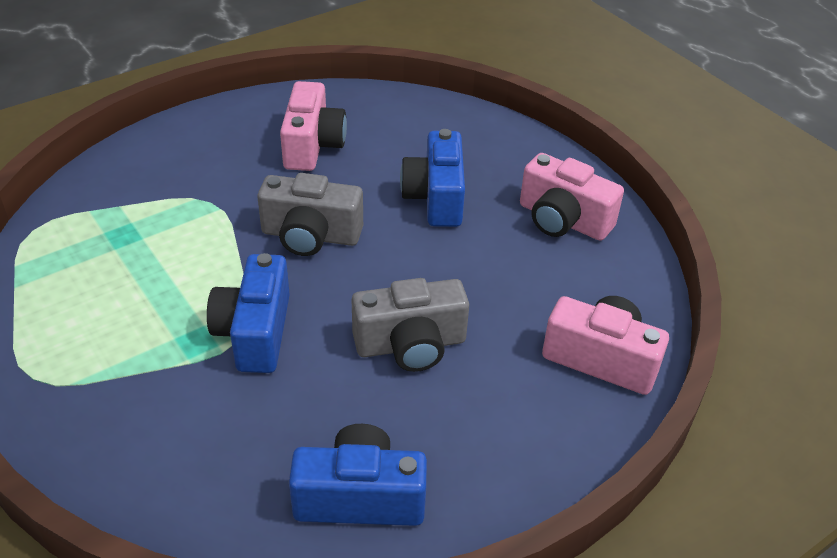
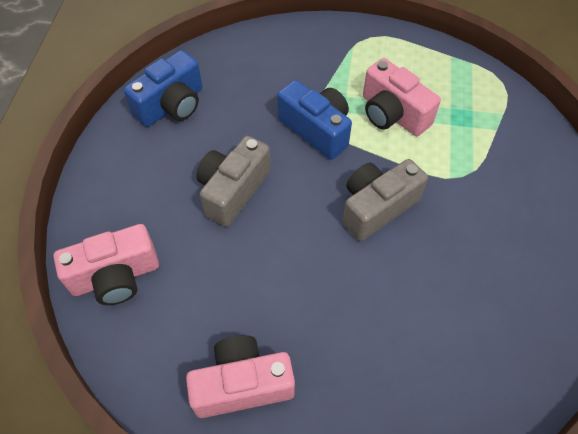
camera: 135 degrees right, 15 degrees up
(312, 145) = (488, 281): pink camera -> pink camera (392, 114)
(436, 197) = (349, 315): blue camera -> none

